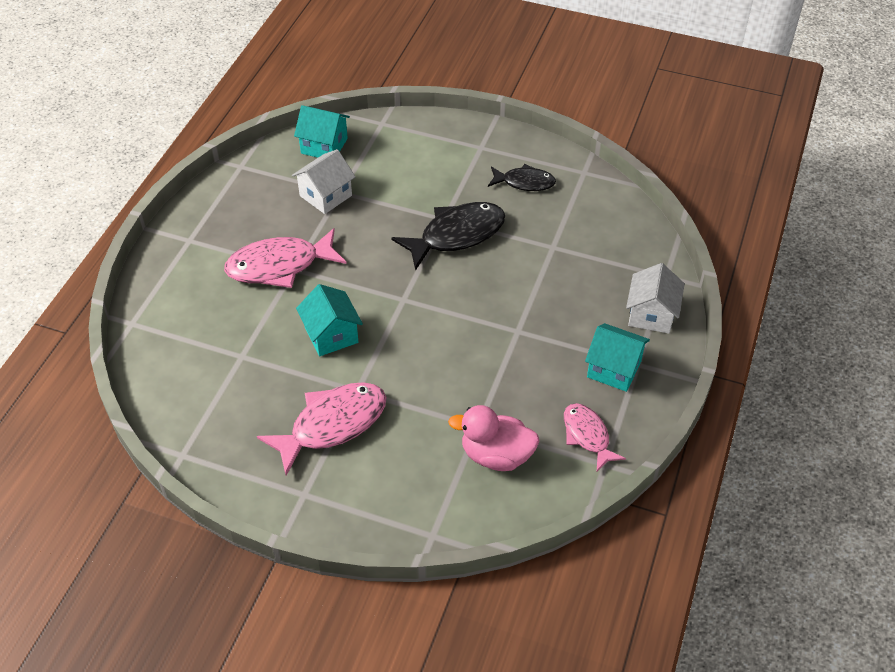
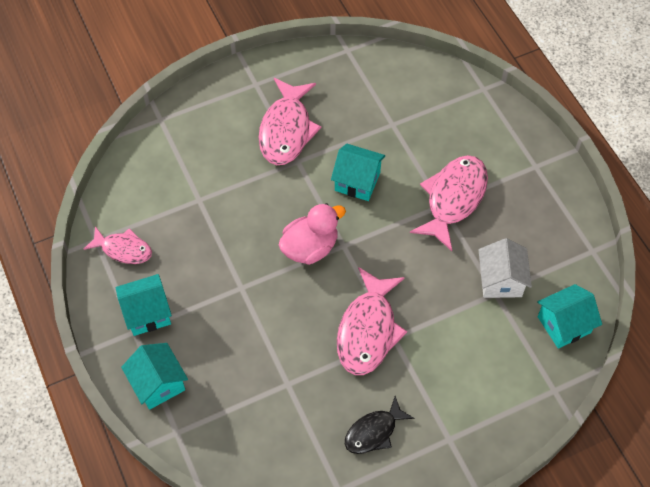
camera: 135 degrees right, 10 degrees up
(456, 235) = (368, 330): black fish -> pink fish
(496, 455) = (169, 191): pink duck -> pink duck (310, 247)
(651, 314) = (158, 384): white house -> turquoise house

